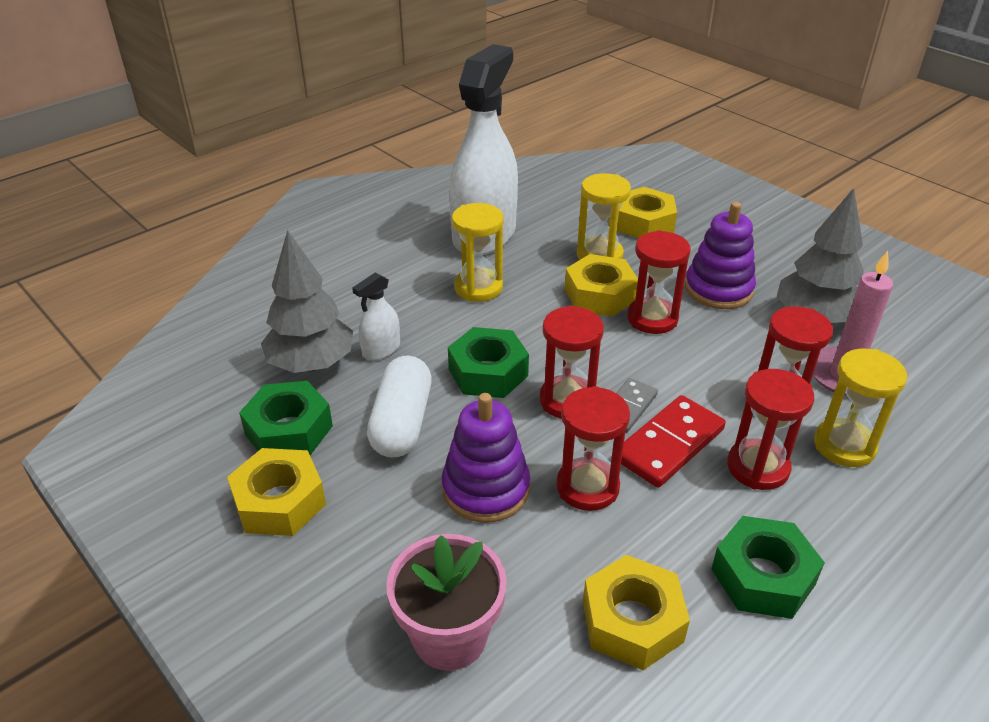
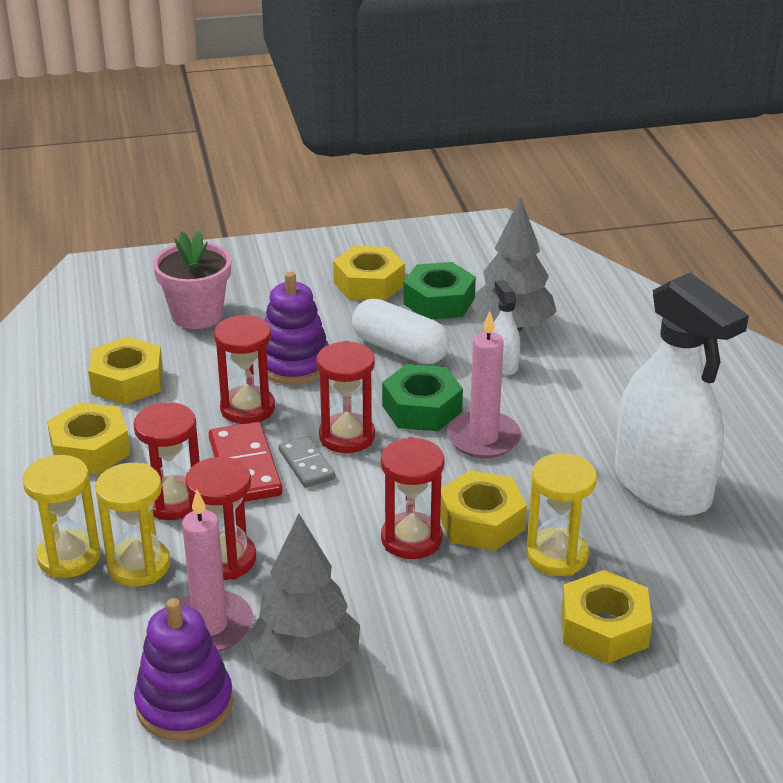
camera: 120 degrees right, 5 degrees down
(478, 288) = (558, 447): yellow hourglass -> yellow hourglass (69, 557)
(500, 325) = (483, 438): none -> pink candle
(718, 289) = (418, 616): purple stacking toy -> purple stacking toy (184, 704)
(762, 576) = (90, 449): green nut -> yellow nut

